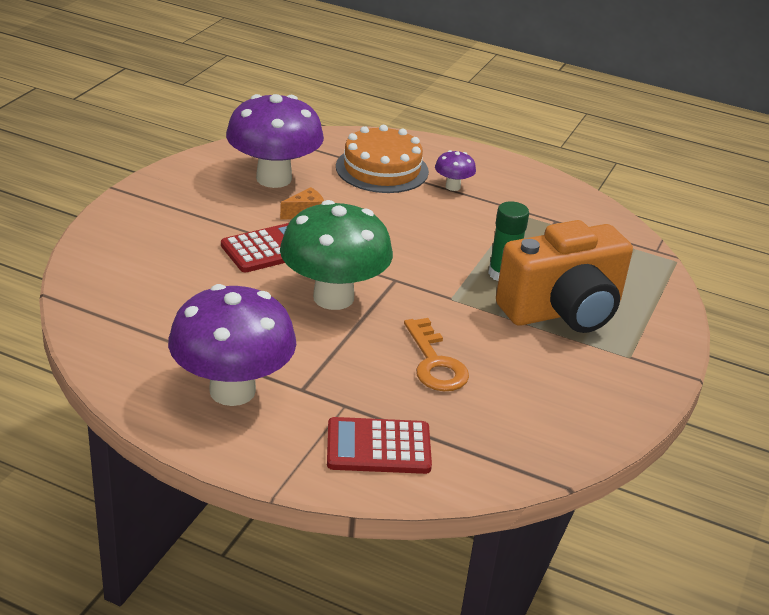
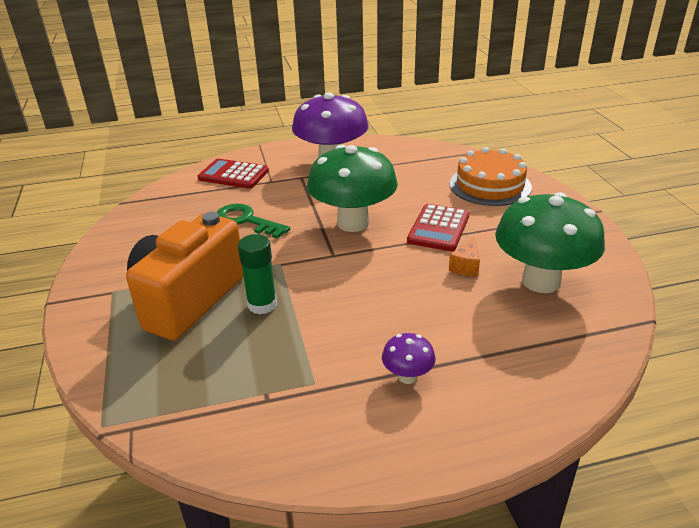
camera: 145 degrees right, 0 degrees up
(274, 178) = (541, 281): purple mushroom -> green mushroom
(378, 447) = (233, 175): red calculator -> red calculator turned 120 degrees counterclockwise
(382, 169) = (493, 353): orange cake -> orange cake (490, 185)
(435, 363) = (246, 220): orange key -> green key

